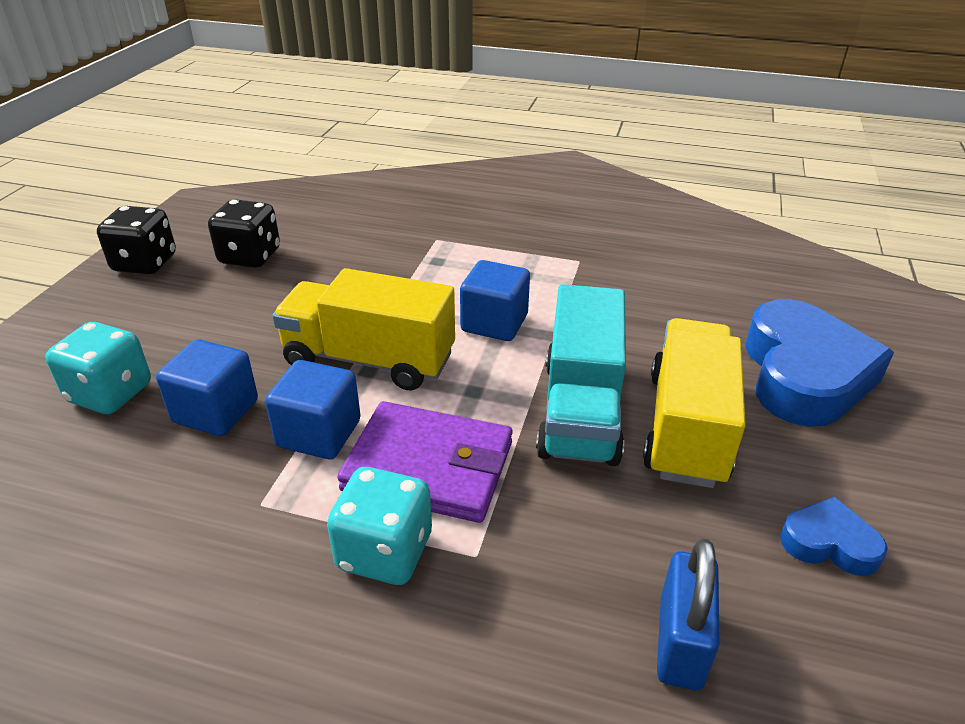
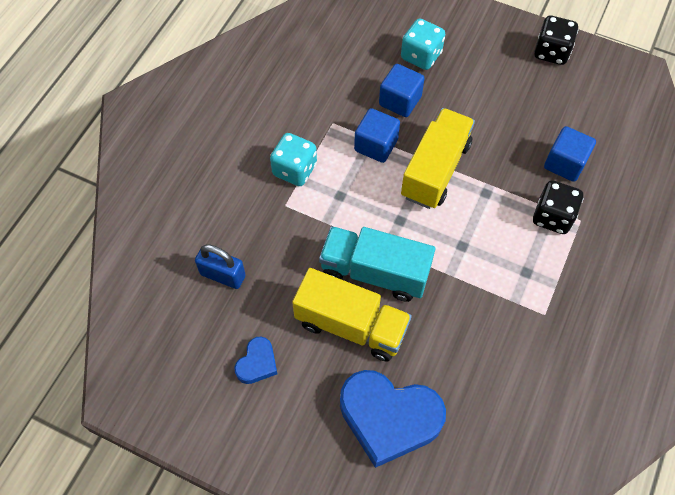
camera: 100 degrees right, 25 degrees up
(250, 257) = (558, 106): black dice -> black dice (552, 217)
(429, 466) = (343, 192): purple wallet -> none
(494, 323) = (466, 242): blue cube -> blue cube (565, 163)

